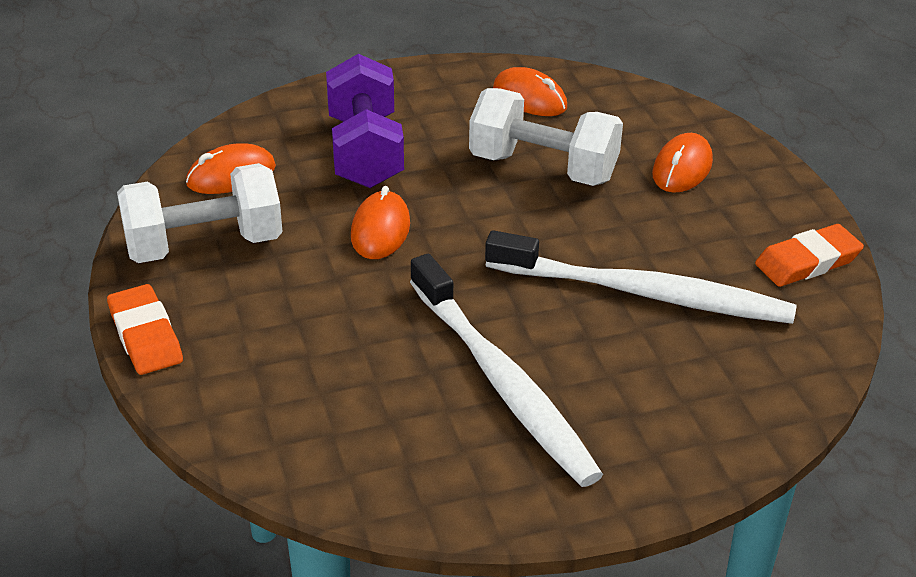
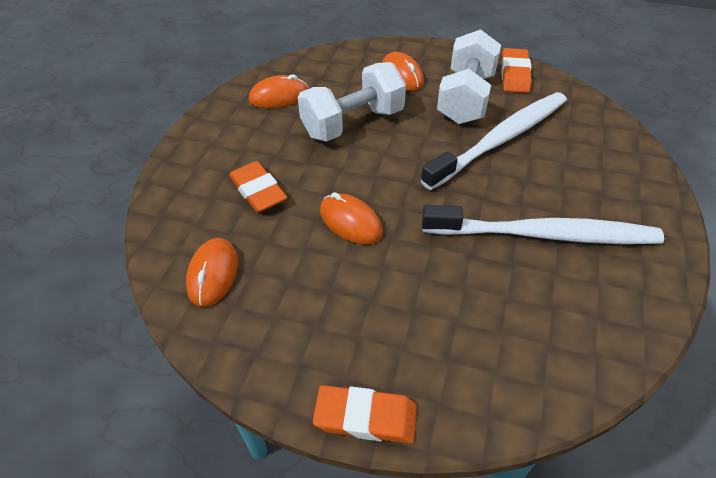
camera: 55 degrees left, 10 degrees up
(204, 245) = (283, 328): white dumbbell -> white dumbbell (466, 98)
(365, 152) = (258, 190): purple dumbbell -> orange eraser

